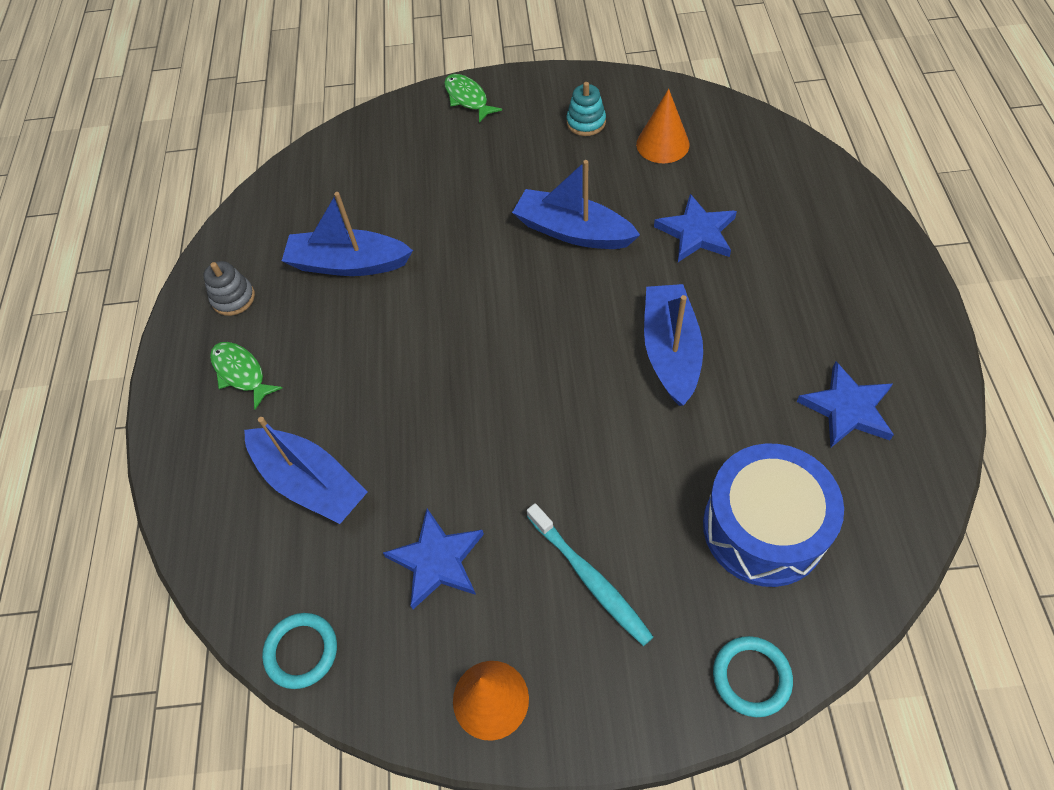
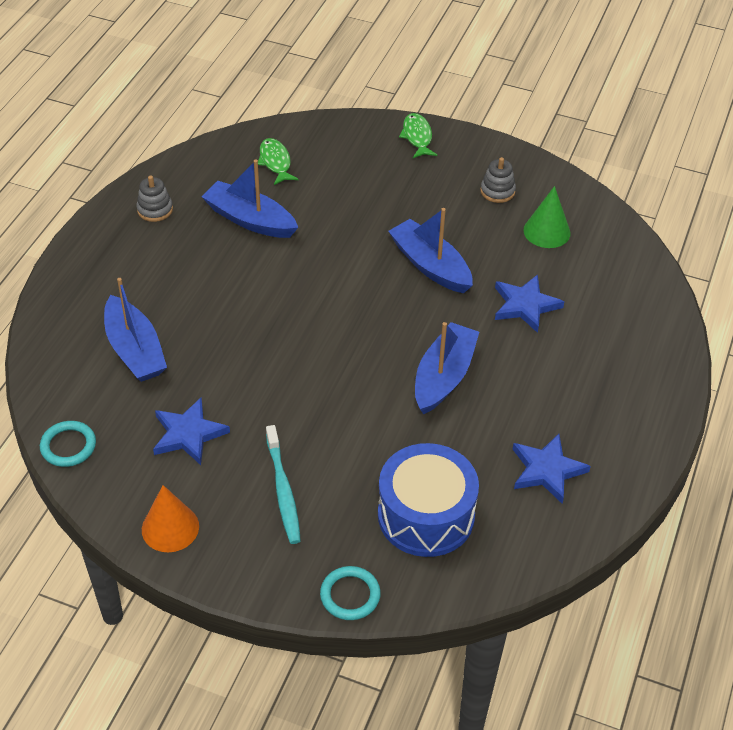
camera: 20 degrees right, 10 degrees down
(241, 373) = (131, 261): green fish -> green fish (275, 162)
(586, 122) = (497, 191): turquoise stacking toy -> grey stacking toy
(662, 144) = (546, 231): orange cone -> green cone

